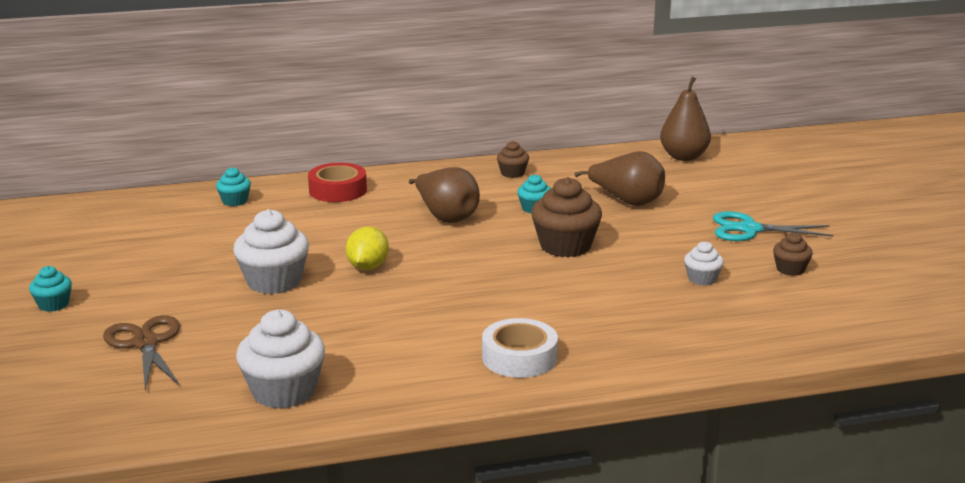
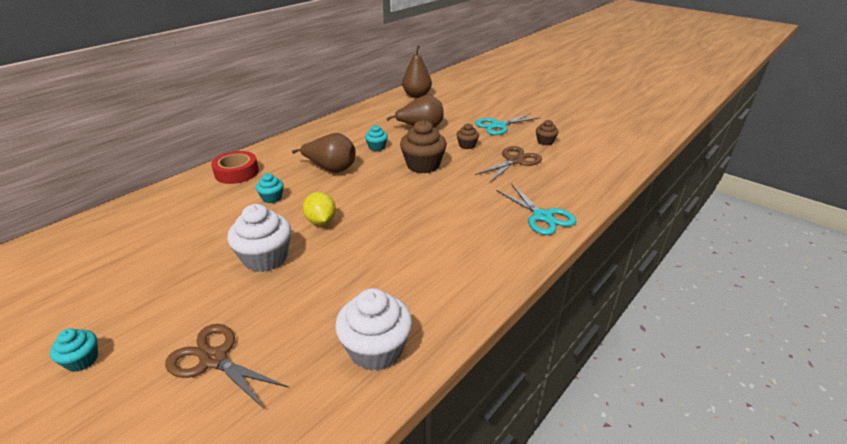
camera: 35 degrees left, 10 degrees up
(235, 201) = (164, 204): turquoise cupcake -> turquoise cupcake (272, 198)
(512, 173) = (337, 129): brown cupcake -> brown cupcake (467, 145)
(519, 357) = (490, 249): white tape -> none
(638, 350) = (542, 216): none -> turquoise scissors
(702, 279) = (514, 161): white cupcake -> brown scissors

